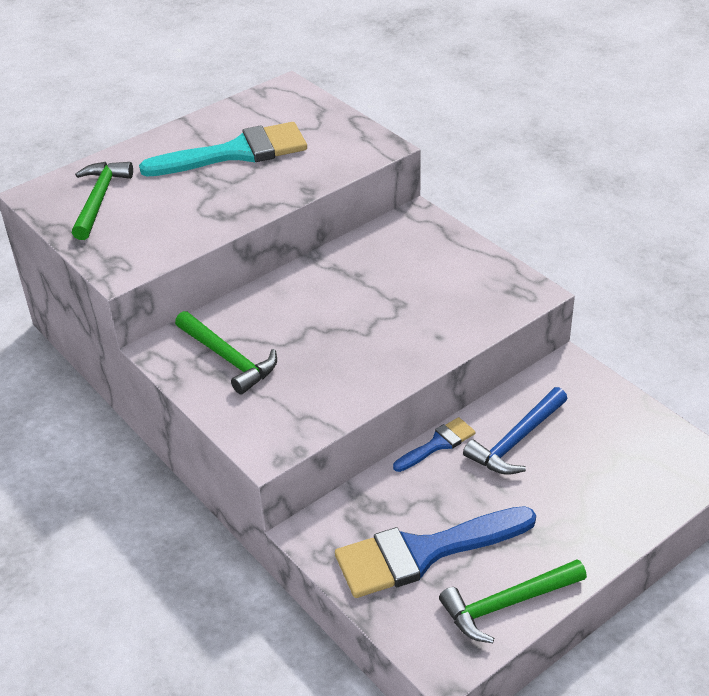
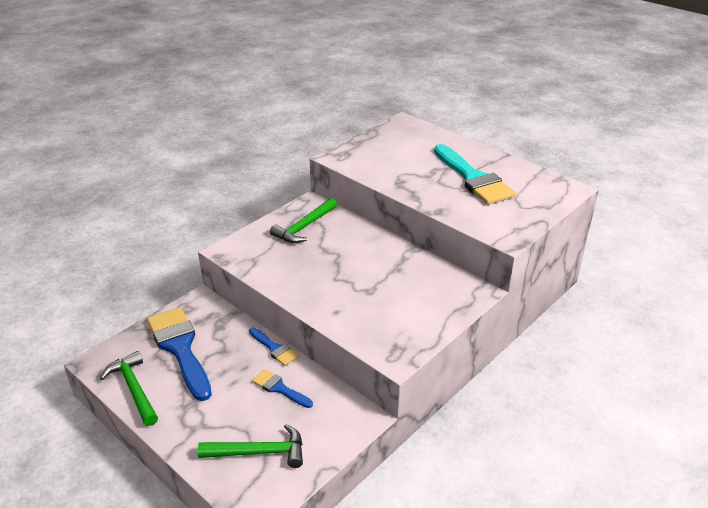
camera: 80 degrees right, 5 degrees down
(99, 199) = (404, 140): green hammer -> green hammer (259, 452)
(516, 440) = (279, 388): blue hammer -> blue brush

